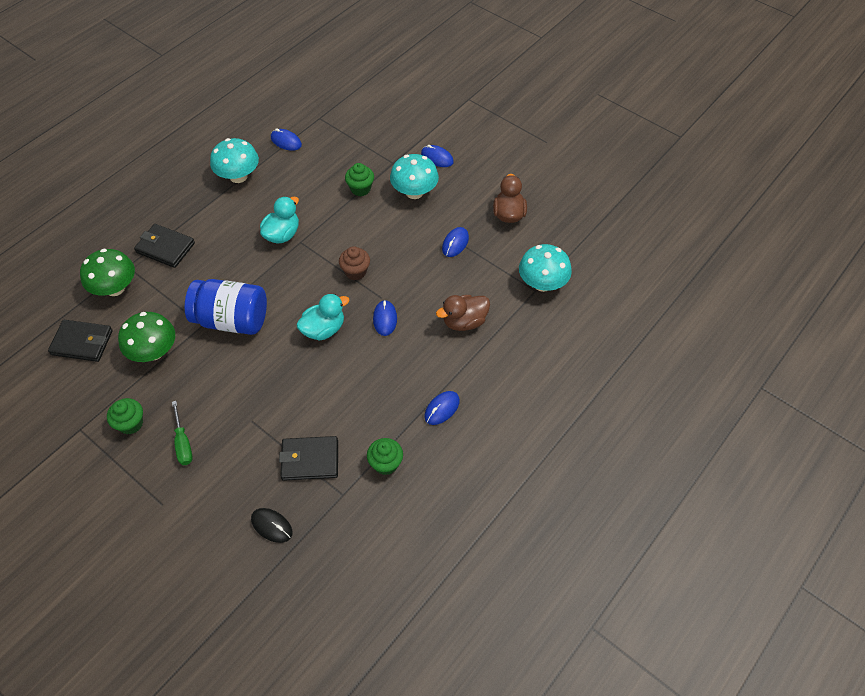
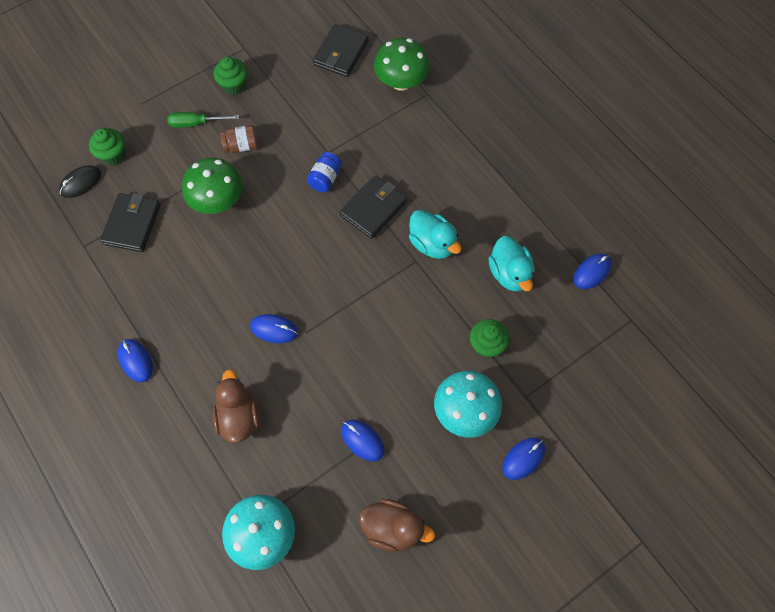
camera: 105 degrees right, 10 degrees up
(154, 351) = (309, 108): green mushroom -> green mushroom (218, 201)
(165, 248) = (444, 129): black wallet -> black wallet (373, 209)
(205, 395) = (241, 146): none -> brown jar
(232, 320) = (325, 179): blue jar -> blue jar, size x0.46
(238, 176) = (539, 211): turquoise mushroom -> none
(323, 329) = (282, 263): turquoise duck -> turquoise duck (509, 274)
(355, 272) = (352, 312): brown cupcake -> none
(385, 463) = (97, 291): green cupcake -> green cupcake (113, 155)

